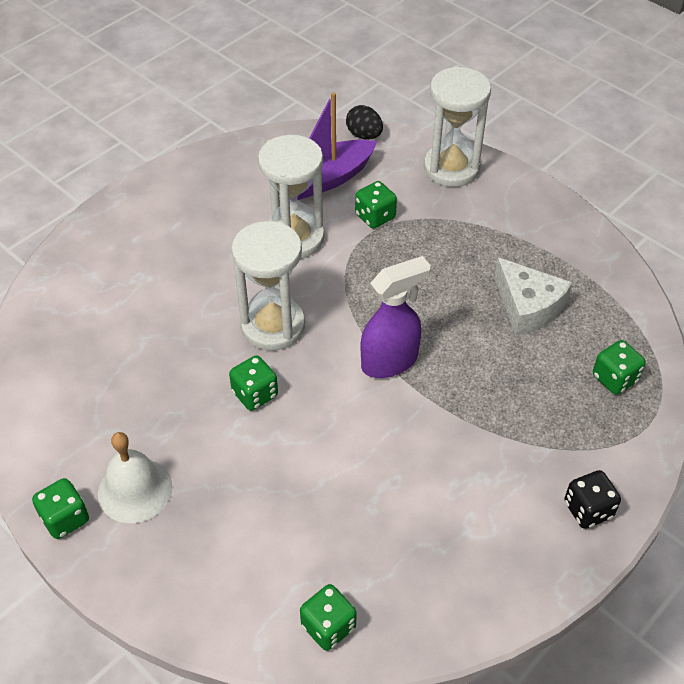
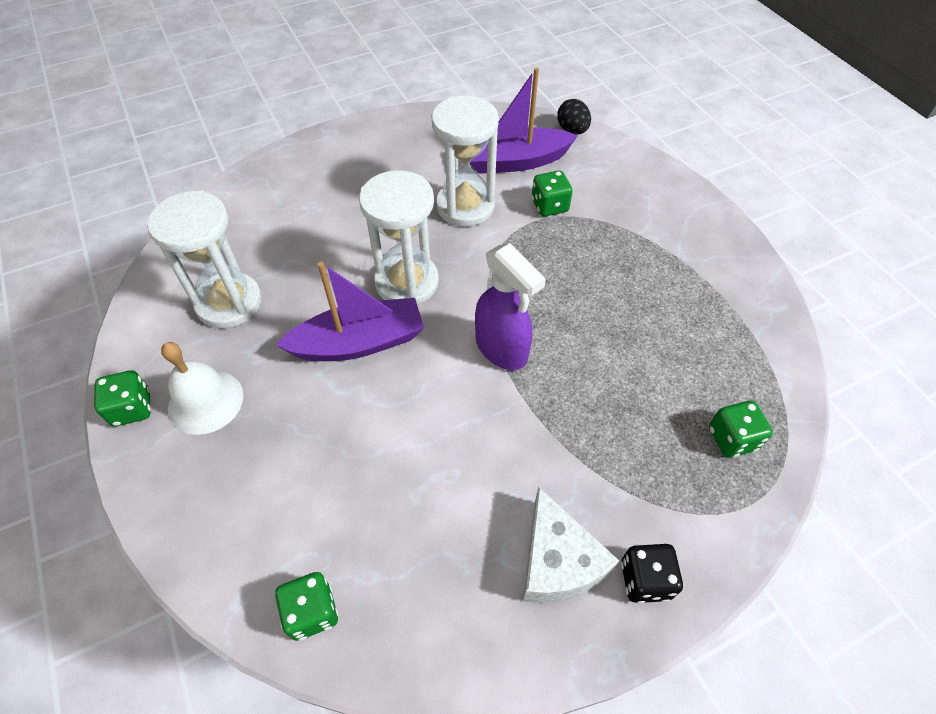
camera: 20 degrees right, 5 degrees up
(255, 394) = (359, 343): green dice -> purple boat
(390, 361) = (502, 349): purple spray bottle -> purple spray bottle turned 60 degrees clockwise
(451, 168) = (643, 179): white hourglass -> white hourglass (229, 303)
(528, 307) = (666, 334): white cheese -> white cheese (558, 561)

